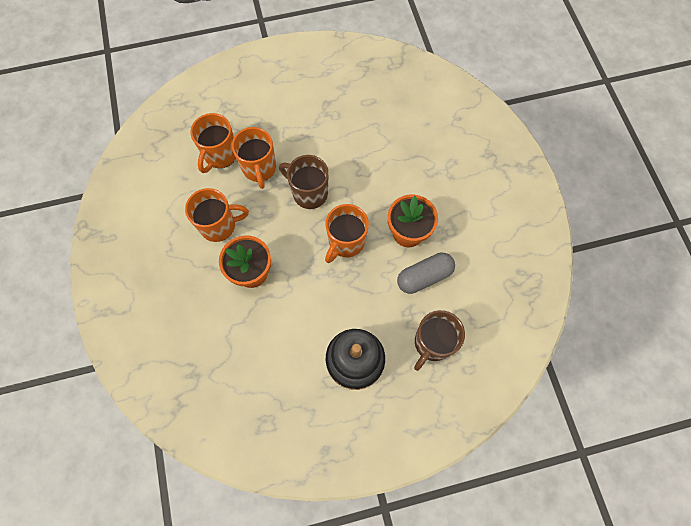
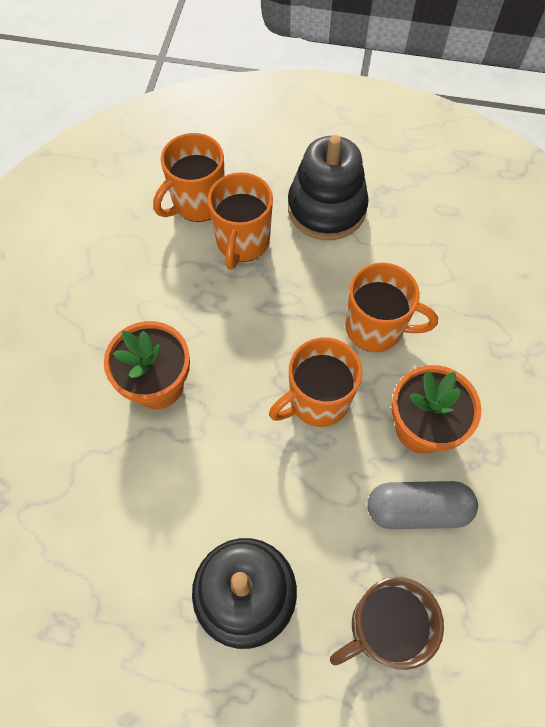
camera: 25 degrees right, 5 degrees down
(219, 226) = (146, 298): orange mug -> orange mug (376, 328)
(299, 128) = (326, 208): none -> black stacking toy
(309, 193) = (296, 305): brown mug -> none

